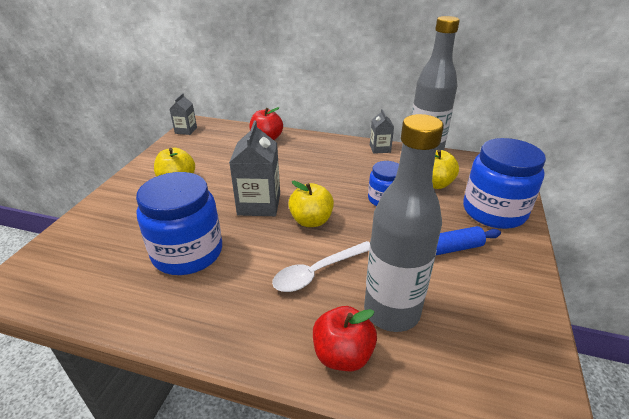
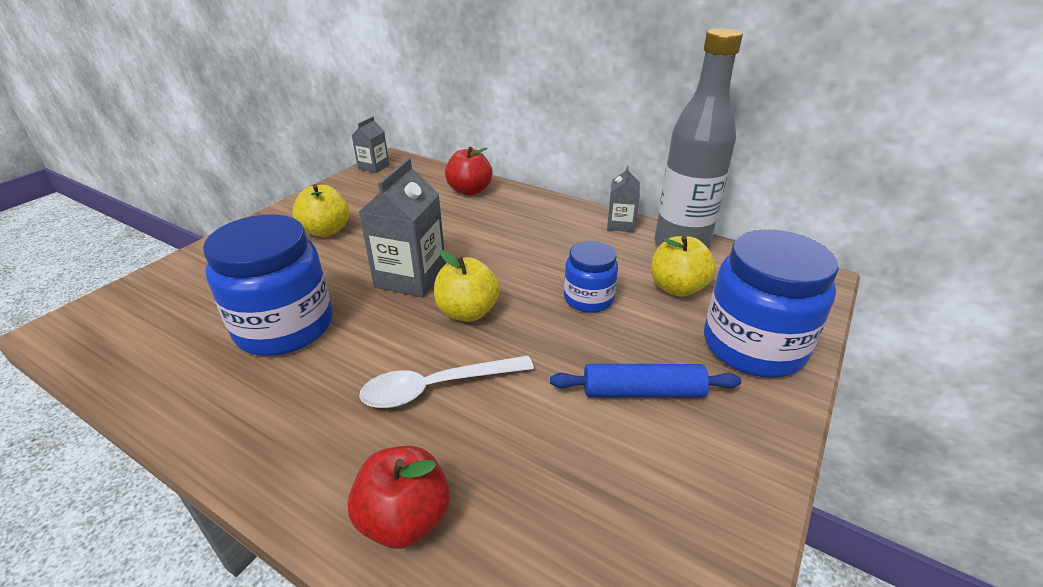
camera: 15 degrees right, 0 degrees up
(391, 312) = (510, 470): grey bottle -> none

